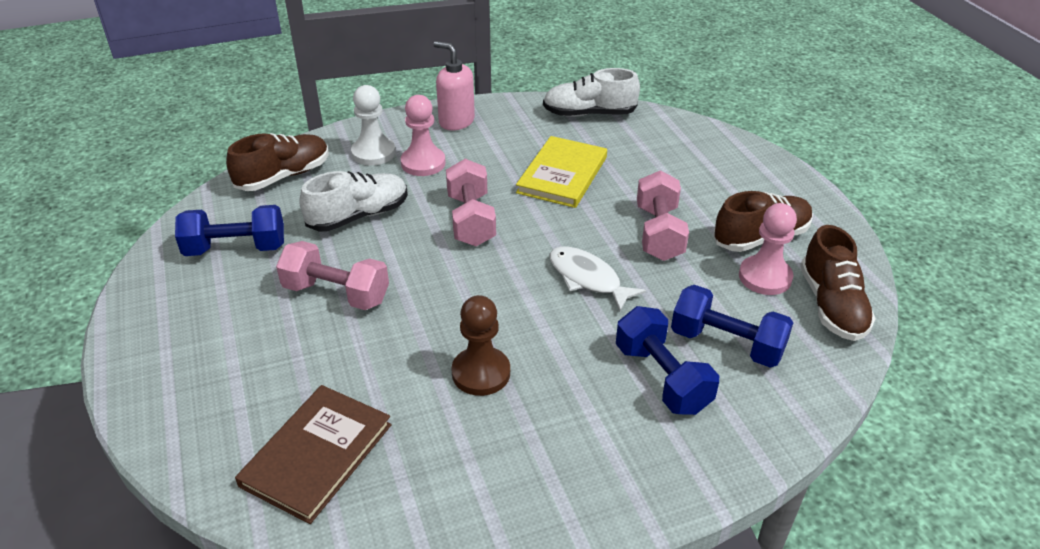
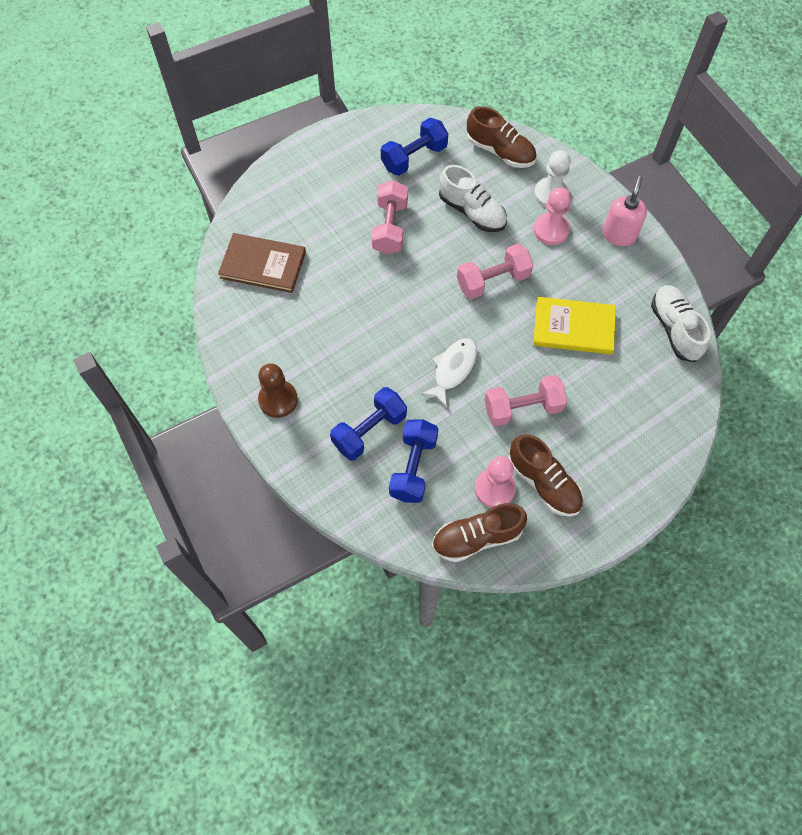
camera: 75 degrees right, 25 degrees up
(236, 249) = (414, 157): blue dumbbell -> blue dumbbell turned 75 degrees clockwise
(481, 373) = (345, 327): brown pawn -> brown pawn (278, 400)

